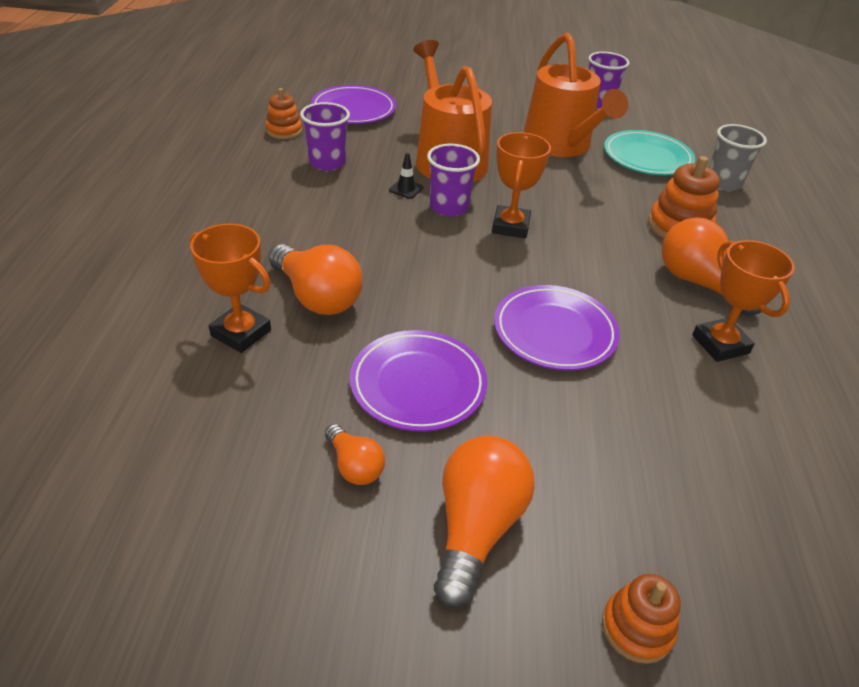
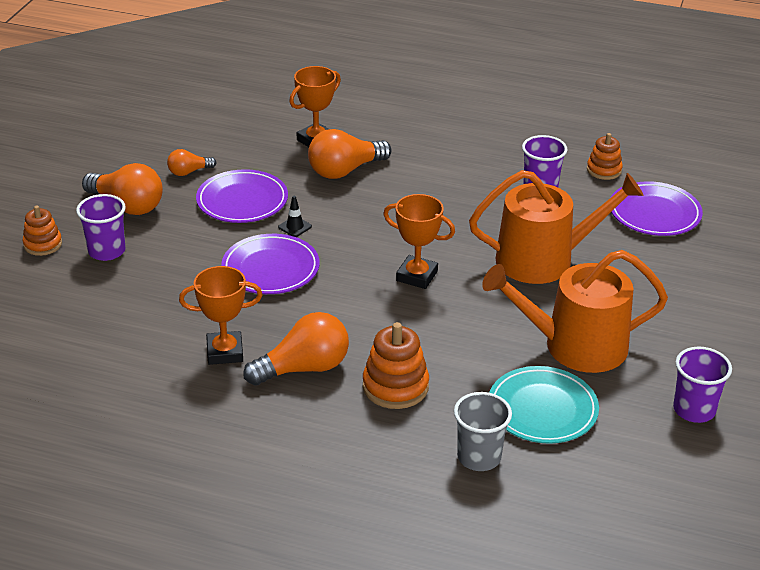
camera: 105 degrees right, 5 degrees down
(406, 189) = (489, 227): black traffic cone -> black traffic cone (295, 227)
(449, 207) = (454, 246): purple cup -> purple cup (107, 251)

